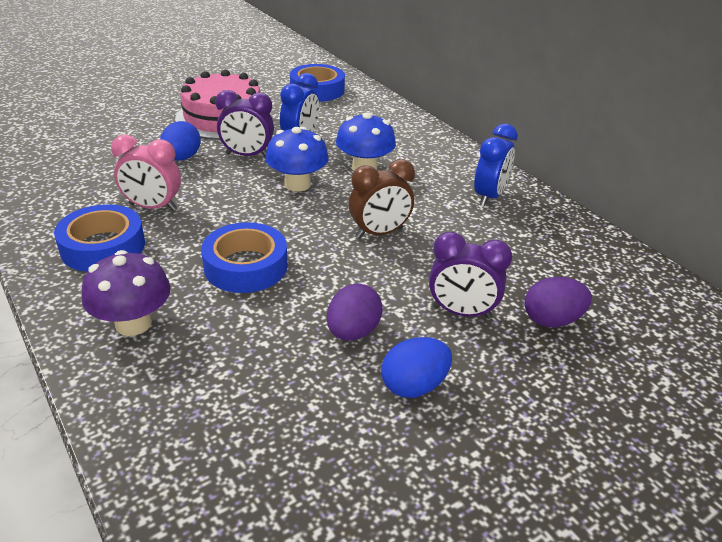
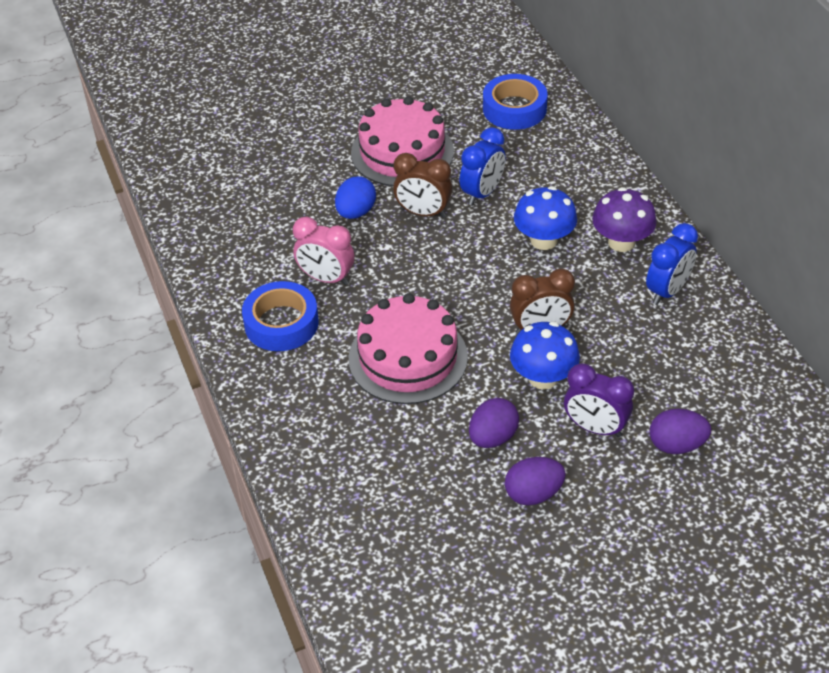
camera: 15 degrees right, 10 degrees up
(133, 323) = (309, 409): purple mushroom -> purple mushroom (621, 242)
(245, 266) = (408, 357): blue tape -> pink cake
(247, 155) = (423, 213): purple clock -> brown clock
(297, 184) = (470, 258): blue mushroom -> blue mushroom (543, 378)
(414, 386) = (533, 494): blue egg -> purple egg

